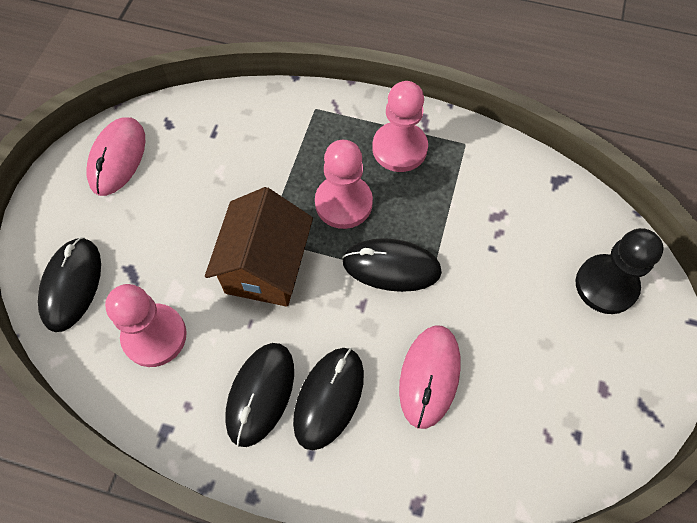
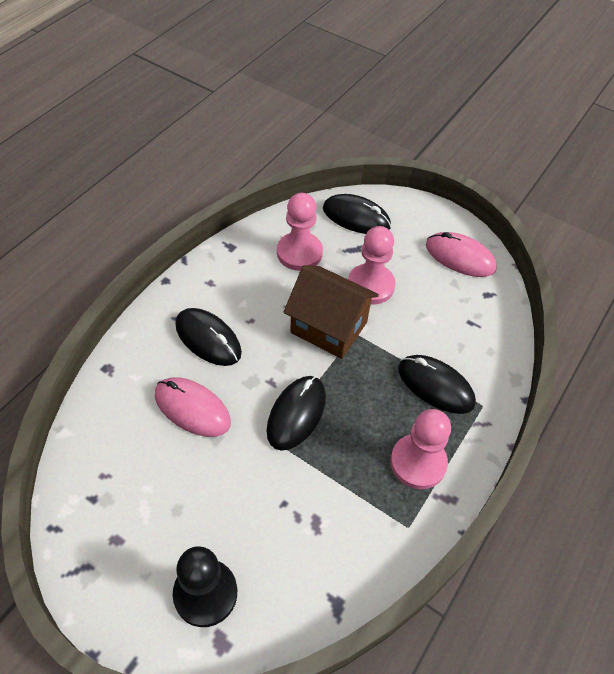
camera: 105 degrees right, 10 degrees down
(260, 394) = (230, 300): black mouse -> black mouse (435, 386)
(343, 203) = (371, 397): pink pawn -> pink pawn (370, 285)

